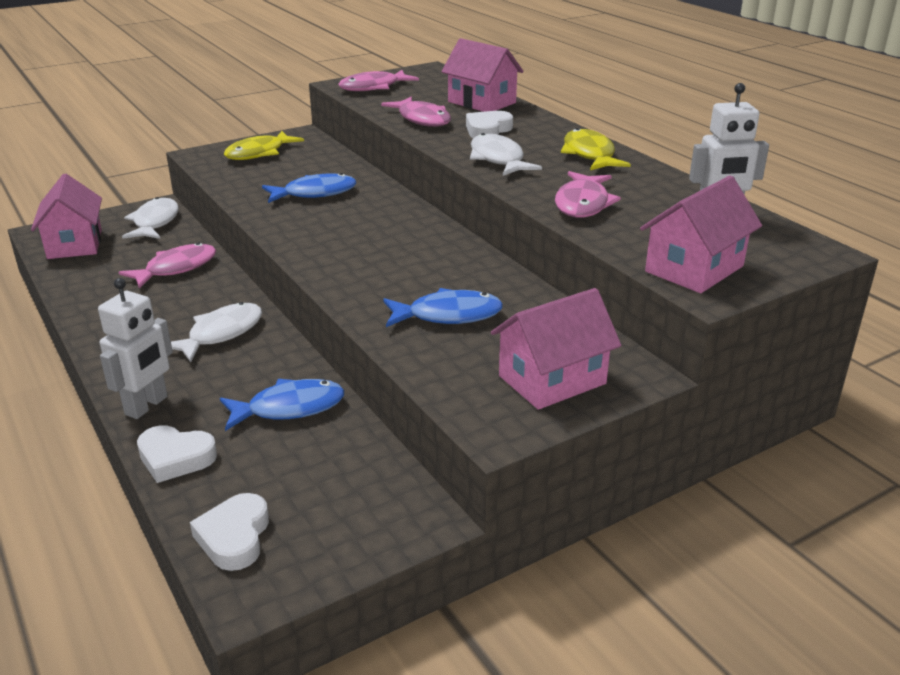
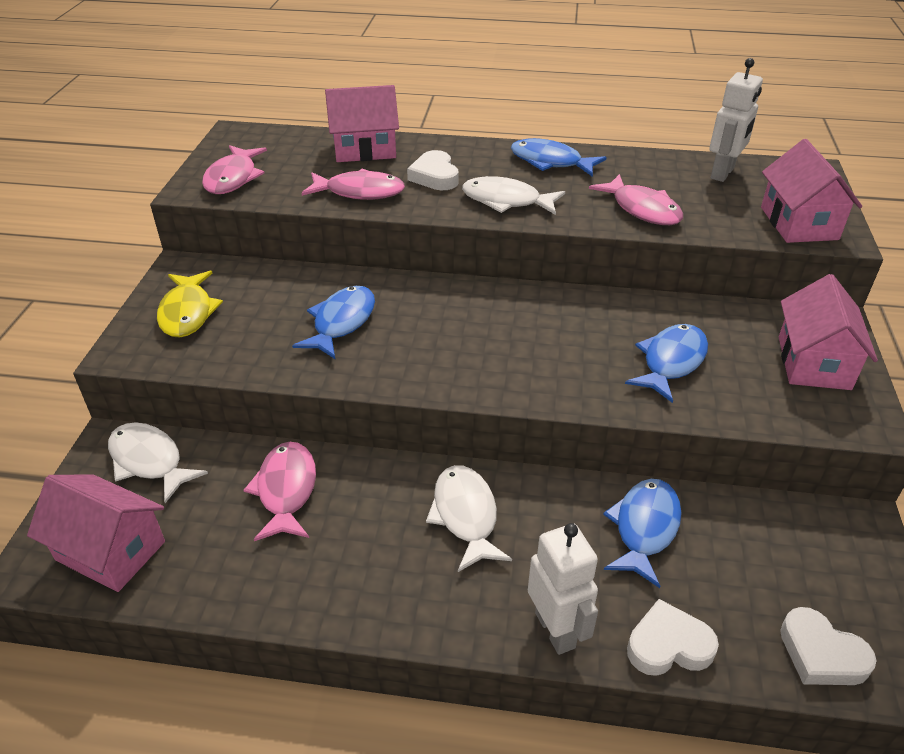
camera: 50 degrees left, 10 degrees up
(175, 458) = (668, 645): white heart -> white heart turned 150 degrees counterclockwise
(589, 154) = (550, 162): yellow fish -> blue fish

